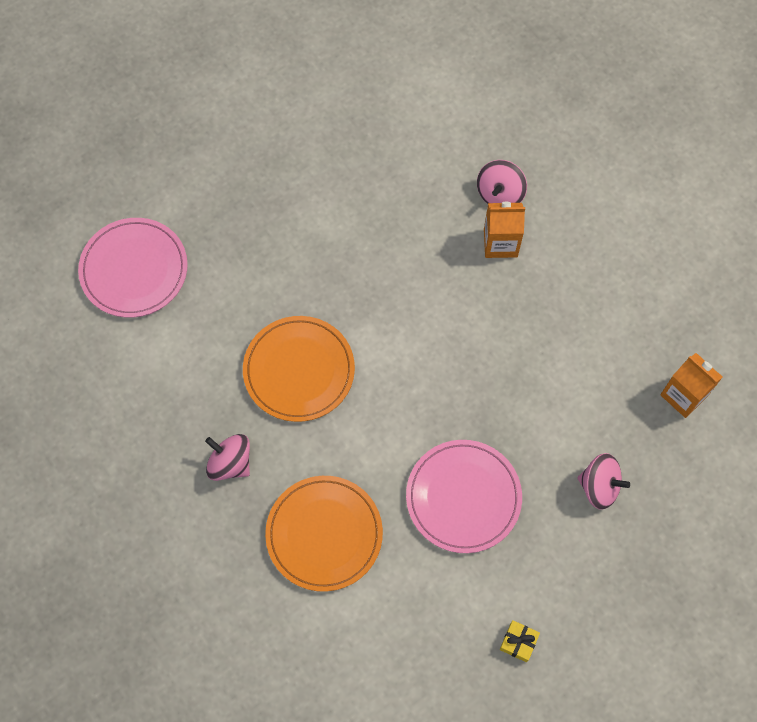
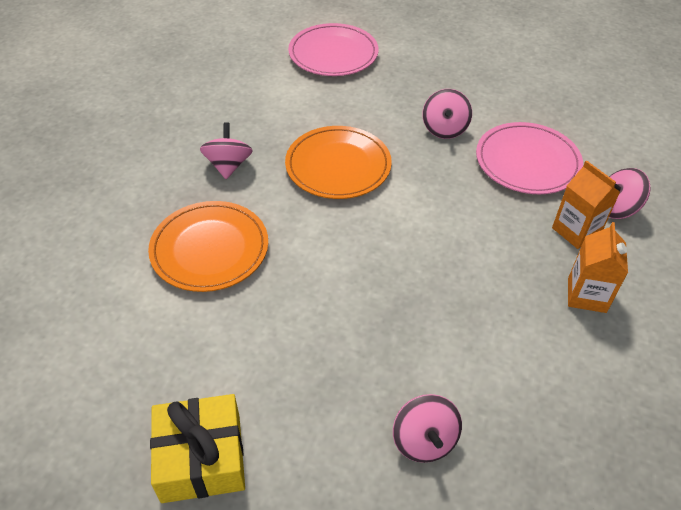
camera: 55 degrees right, 20 degrees down
(317, 250) = (444, 129): none -> pink spinning top
(463, 497) = (319, 329): pink plate -> pink plate (527, 162)
(518, 642) = (201, 458): yellow gift -> yellow gift, size x2.22
(683, 395) = (595, 467): orange carton -> orange carton (586, 295)

